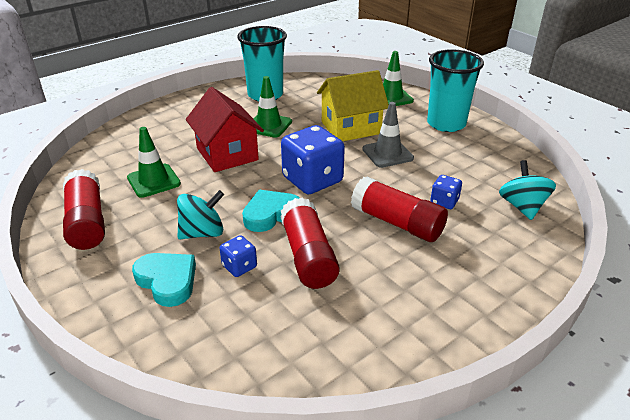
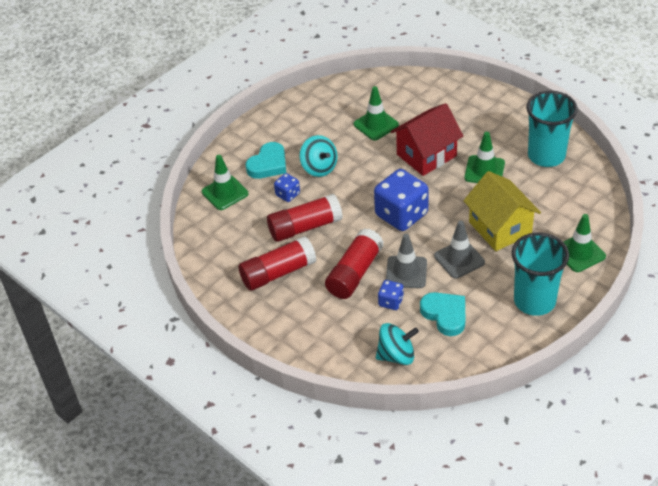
camera: 85 degrees right, 10 degrees up
(87, 222) = (318, 108): red glue stick -> red glue stick (278, 273)
(203, 336) = (225, 193): none -> green traffic cone
(271, 214) = (349, 199): turquoise heart -> turquoise heart (445, 315)
(401, 187) = (406, 272): none -> grey traffic cone

